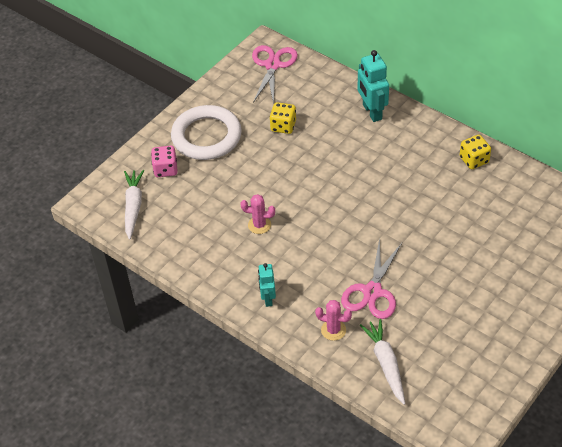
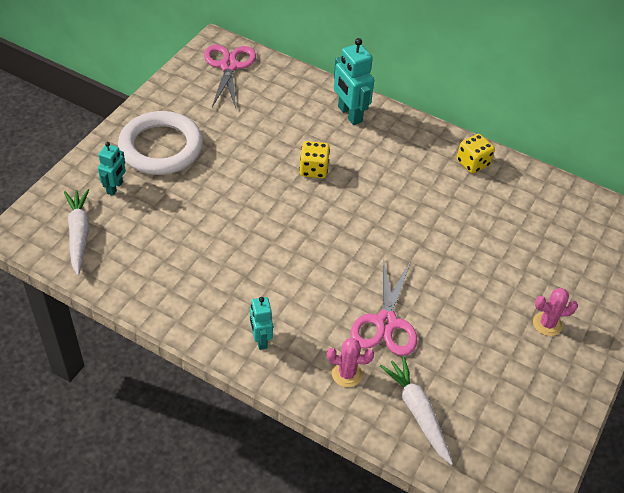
camera: 15 degrees left, 0 degrees up
(165, 169) = (115, 188): pink dice -> turquoise robot
(259, 225) = (238, 249): pink cactus -> pink cactus (547, 324)
(283, 126) = (250, 133): yellow dice -> yellow dice (313, 169)

